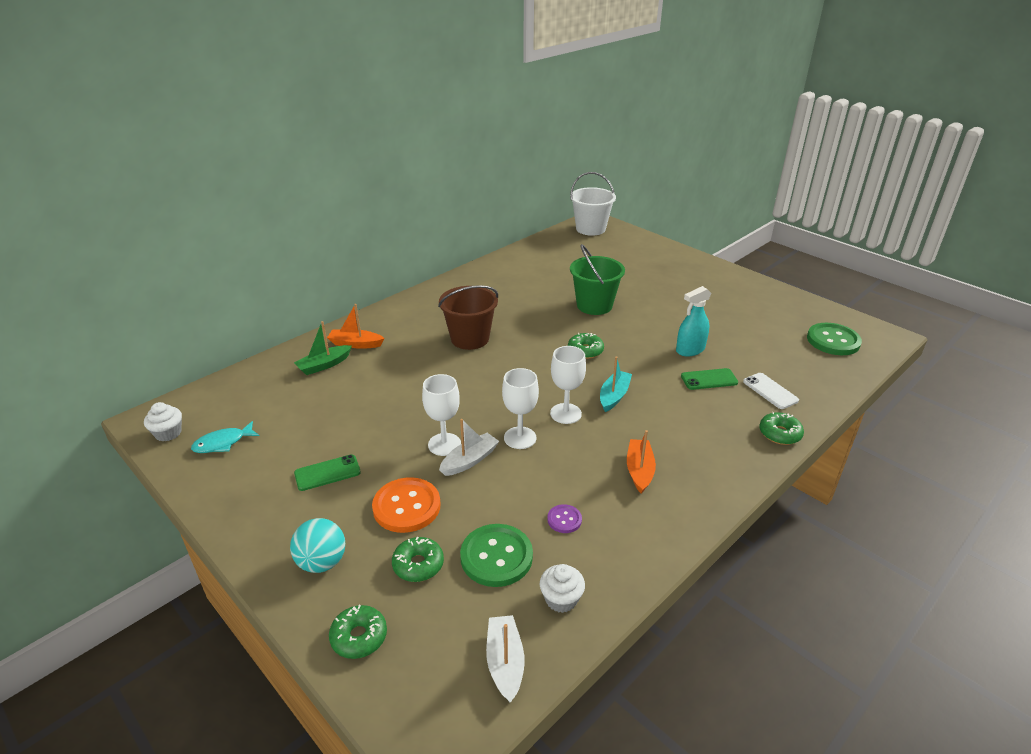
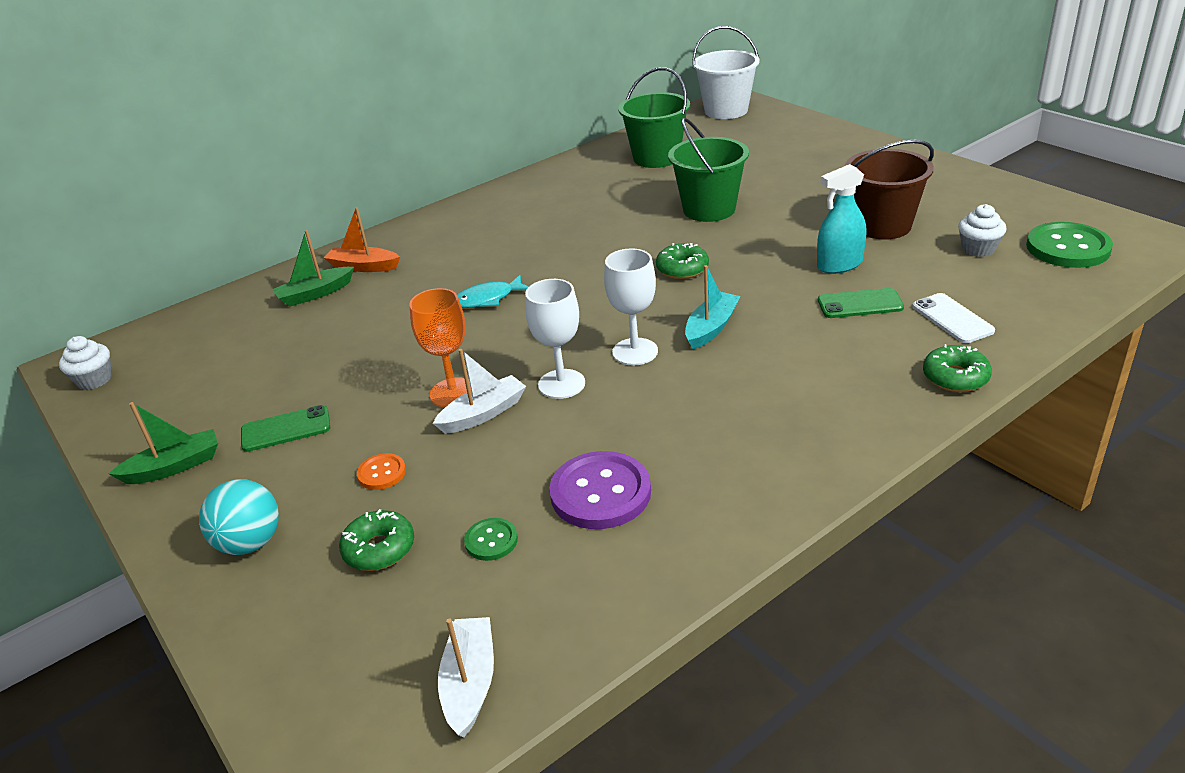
camera: 10 degrees right, 0 degrees up
(223, 443) = (160, 392): turquoise fish -> turquoise fish (488, 299)
(249, 503) = (174, 467): none -> green boat
(359, 637) = (275, 641): green donut -> none
(406, 506) = (382, 473): orange button -> orange button, size x0.50
(444, 444) = (453, 393): white goblet -> orange goblet
(470, 338) = (521, 257): brown bucket -> brown bucket (882, 226)
(496, 557) = (491, 541): green button -> green button, size x0.50
(549, 264) = (656, 158): none -> green bucket
(561, 599) = (571, 600): white cupcake -> white cupcake (978, 249)
(564, 520) = (600, 493): purple button -> purple button, size x1.99
(639, 470) = (727, 427): orange boat -> none

